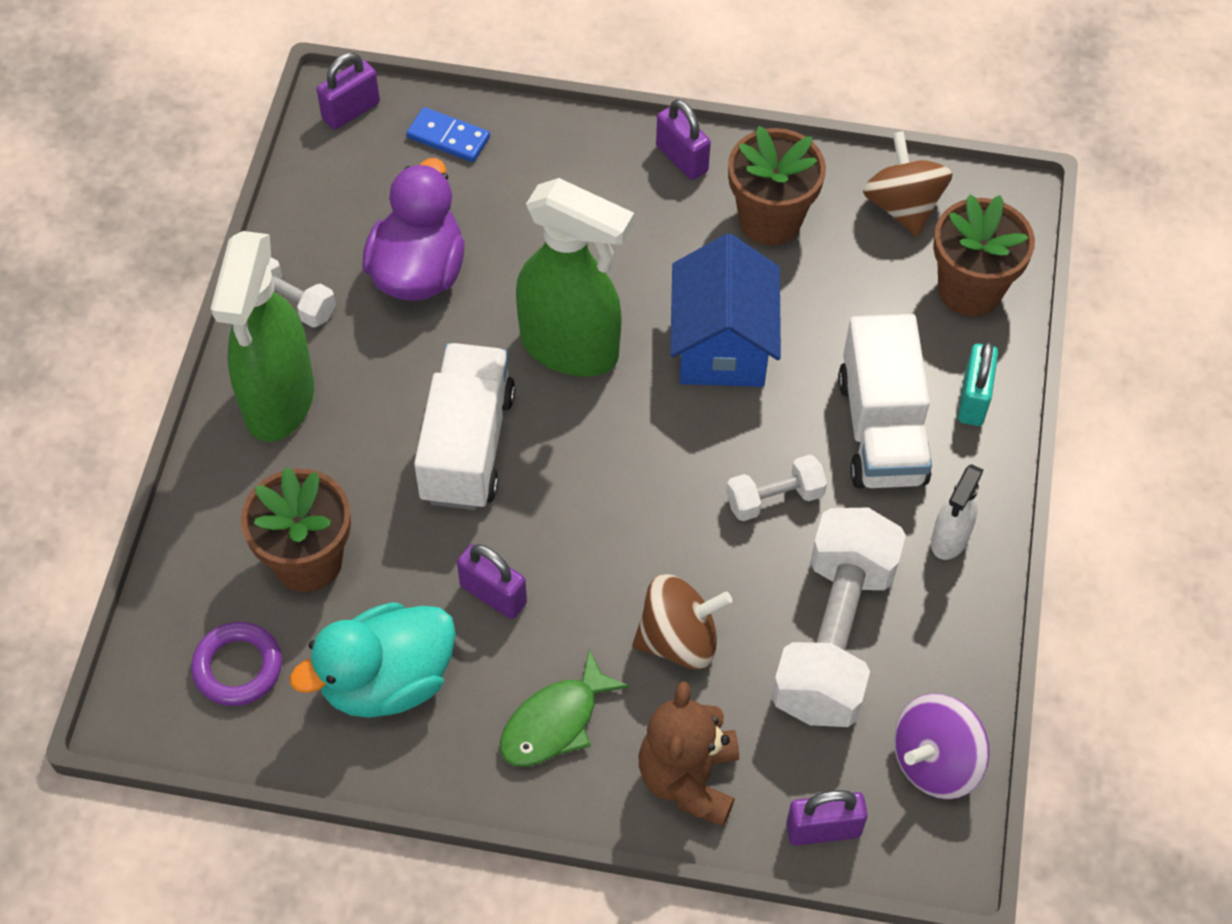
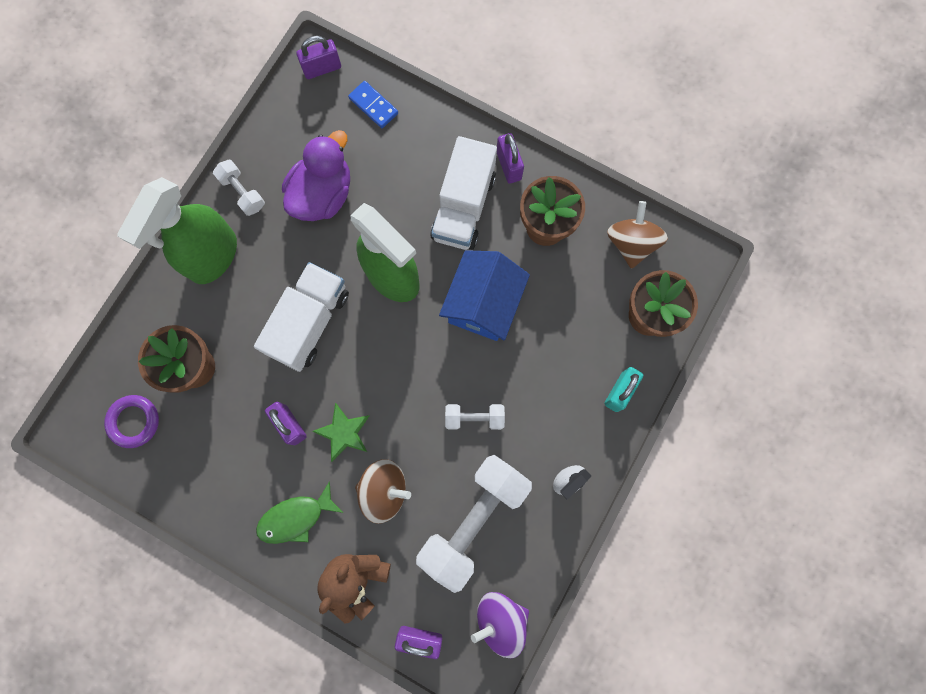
camera: 20 degrees right, 20 degrees up
(387, 681) = (212, 459): turquoise duck -> none
(582, 580) = (343, 433): none -> green star
(881, 429) = (555, 393): white truck -> white truck (463, 207)

